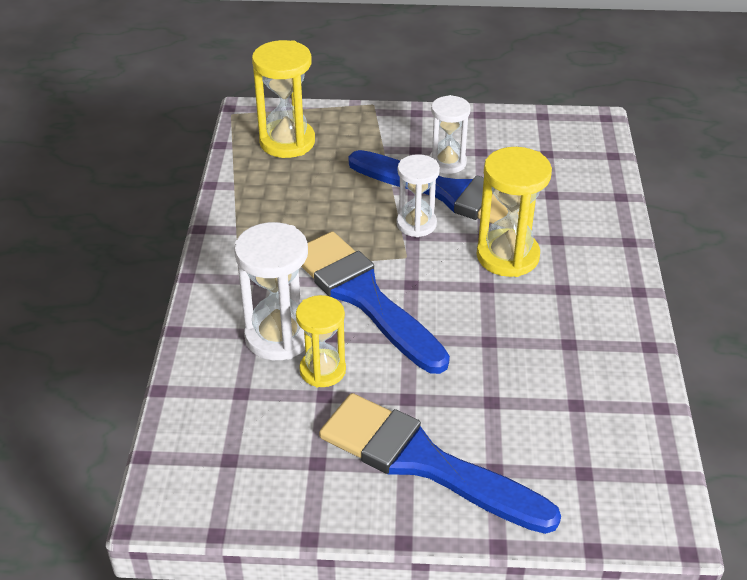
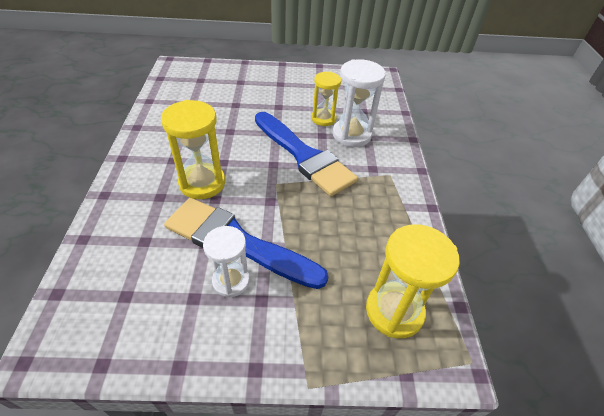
camera: 175 degrees right, 5 degrees up
(416, 224) = (266, 210): white hourglass -> none
(425, 463) = (271, 84): blue brush -> none

